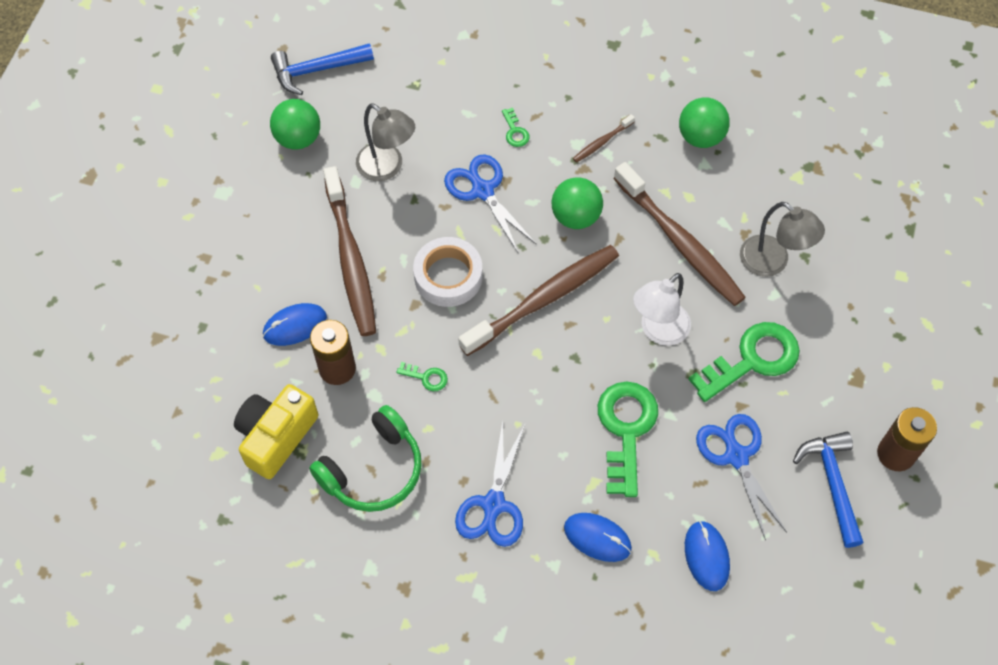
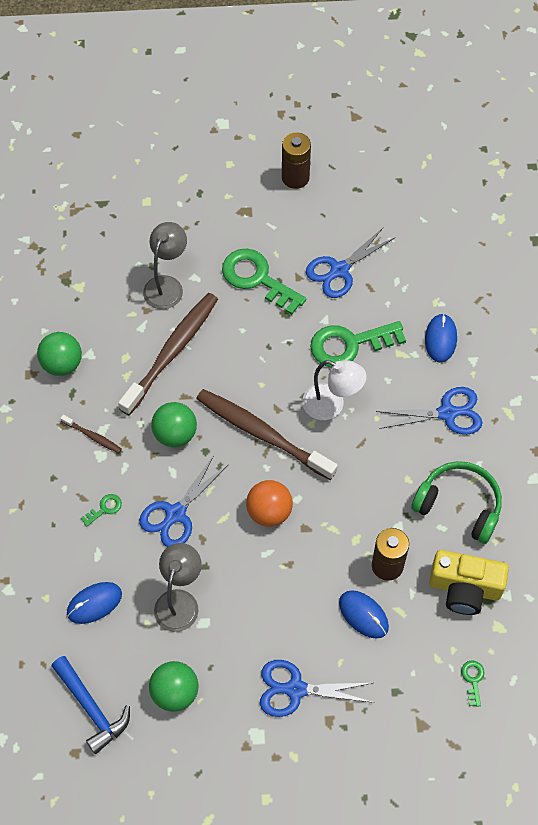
camera: 110 degrees left, 0 degrees up
(250, 239) = (296, 689): none -> blue scissors
(351, 259) = (283, 595): brown toothbrush -> none
(426, 377) = (366, 495): green key -> green key (473, 679)
(448, 276) = (269, 512): white tape -> orange ball
(658, 331) = (258, 346): white lamp -> white lamp (331, 405)
(706, 556) = (422, 270): blue mouse -> blue mouse (94, 603)
(832, 483) = (334, 209): blue hammer -> none

